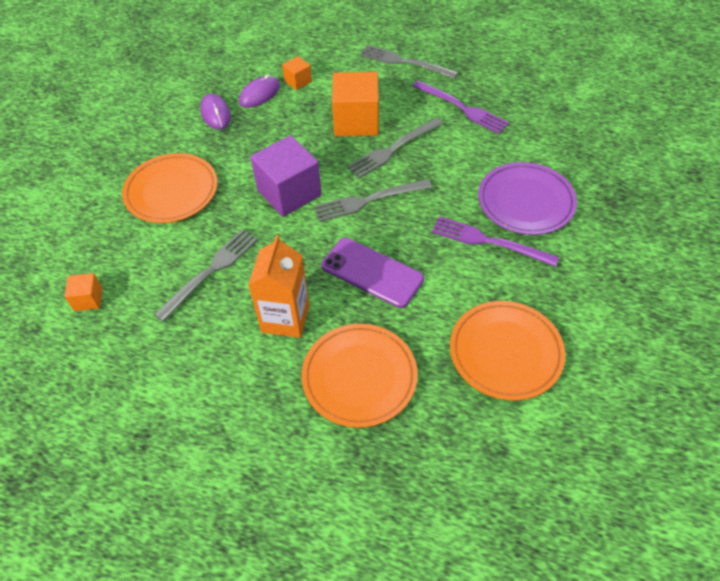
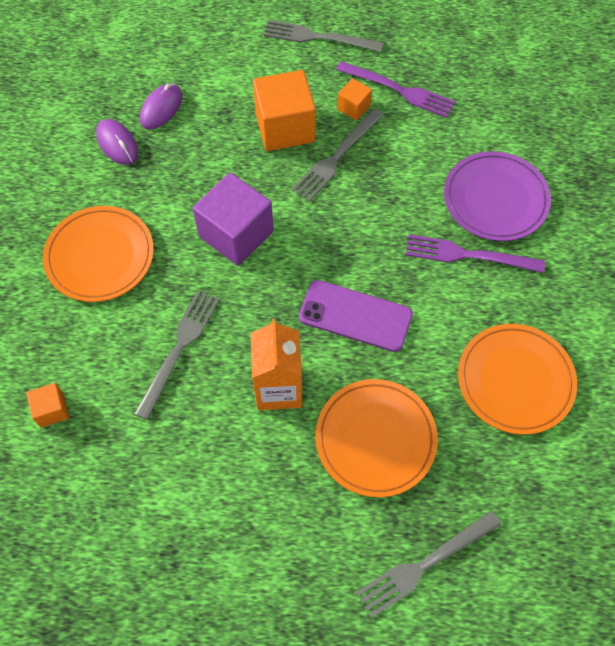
camera: 15 degrees left, 10 degrees up
(298, 81) = (201, 83): orange cube -> orange cube (353, 107)
(368, 200) = (327, 228): grey fork -> grey fork (424, 565)

